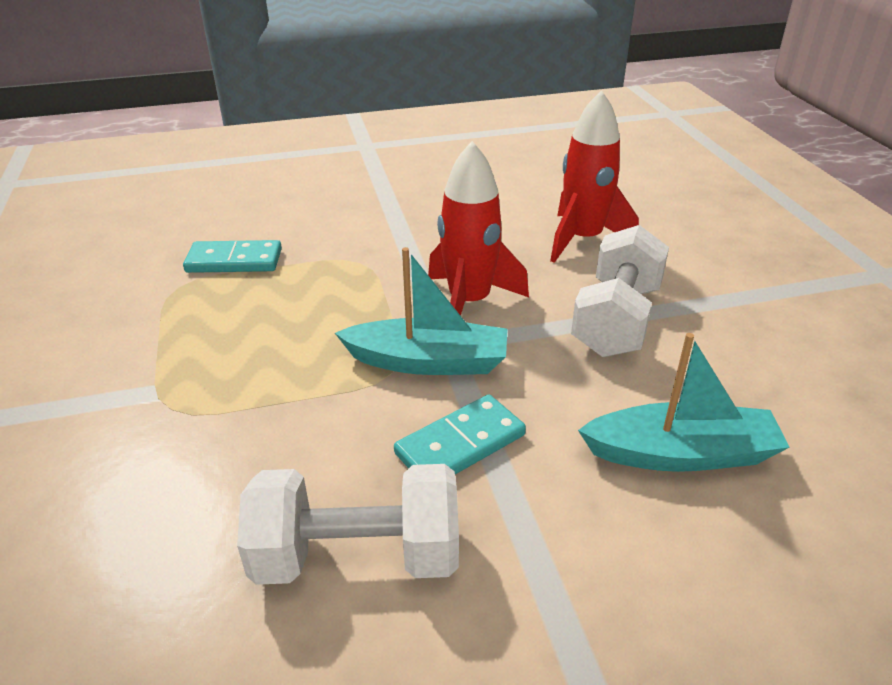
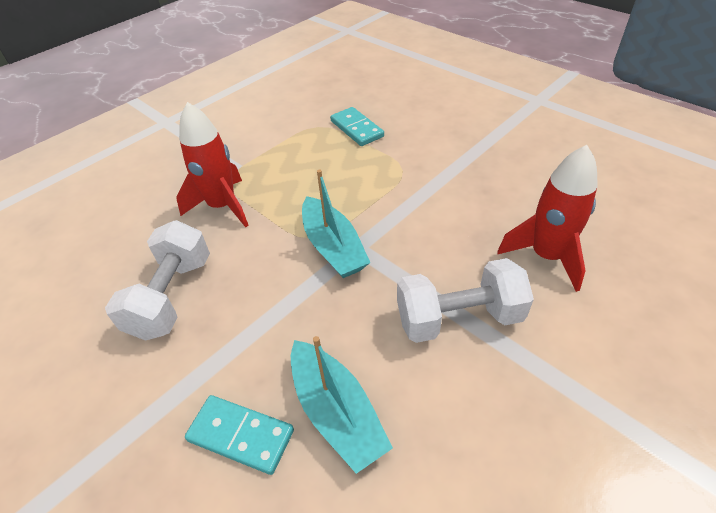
camera: 60 degrees right, 10 degrees up
(357, 556) = (171, 296): white dumbbell -> white dumbbell turned 45 degrees clockwise
(460, 444) = (272, 296): turquoise domino -> turquoise domino (241, 435)
(469, 303) = (406, 236): red rocket -> red rocket (222, 206)

